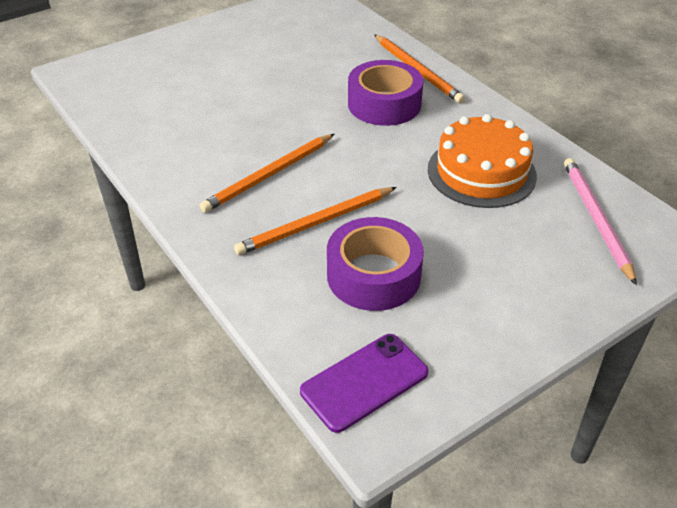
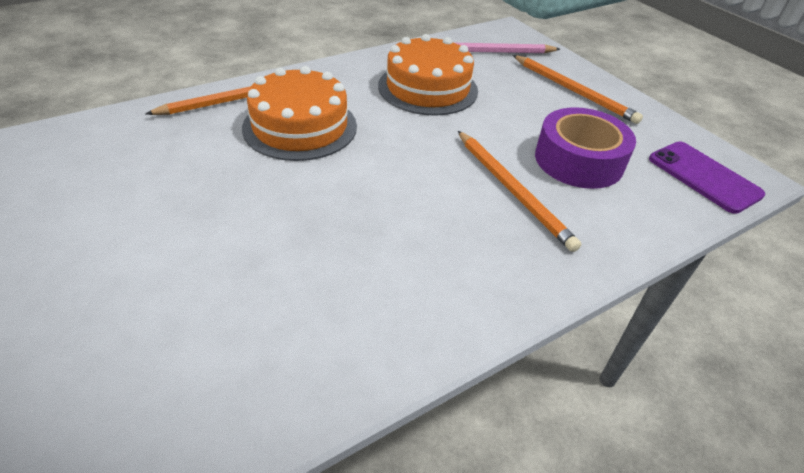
camera: 90 degrees left, 0 degrees up
(269, 175) = (429, 222): orange pencil -> orange pencil (573, 91)
(384, 104) = (300, 126): purple tape -> orange cake

